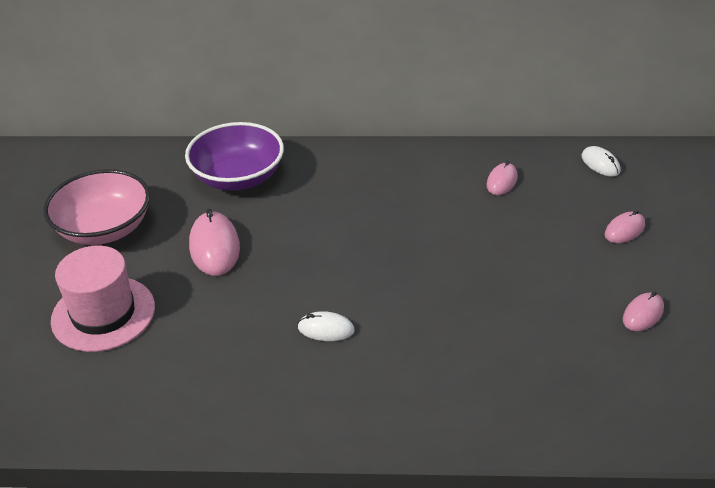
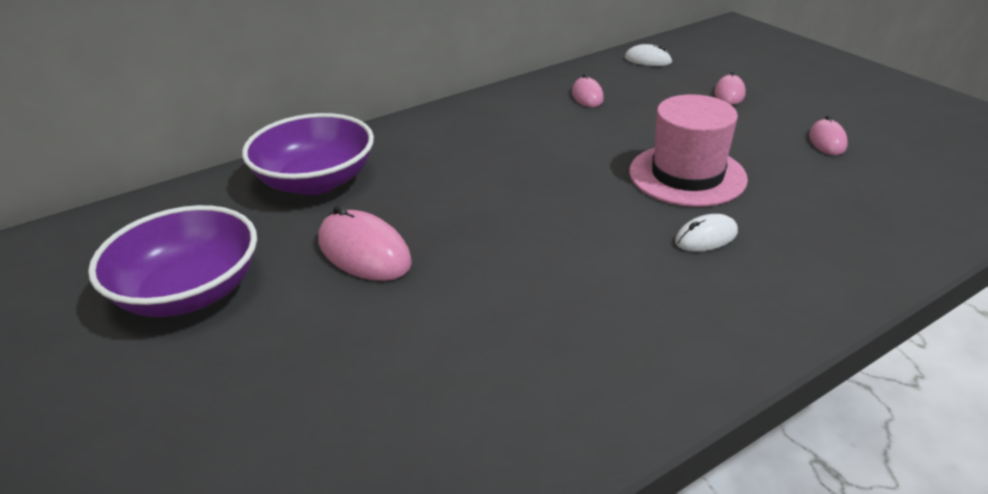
camera: 35 degrees left, 5 degrees down
(103, 314) = (291, 383): pink hat -> pink hat (687, 175)
(104, 228) = (190, 292): pink bowl -> purple bowl
(326, 329) = (586, 271): white mouse -> white mouse (706, 237)

